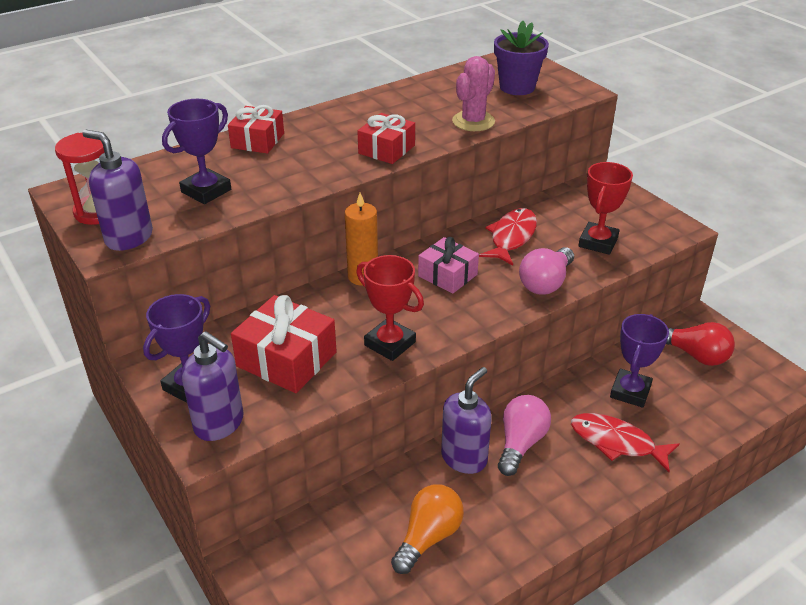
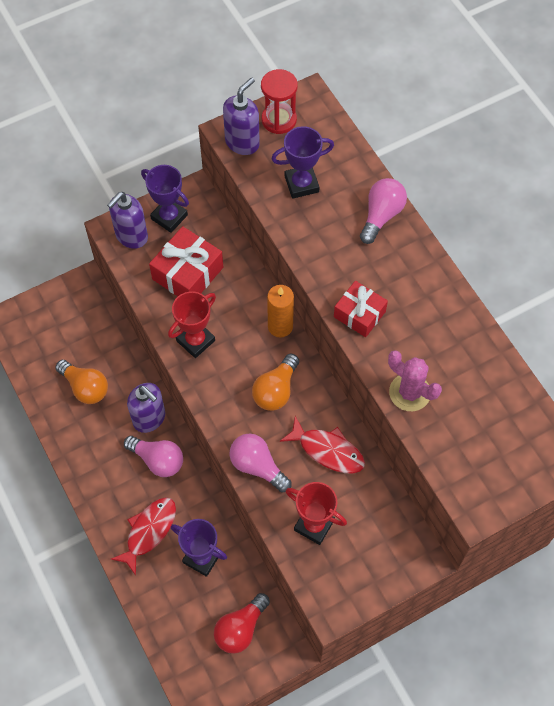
camera: 95 degrees right, 25 degrees up
(206, 191) = (301, 184): purple trophy -> purple trophy turned 60 degrees counterclockwise
(257, 140) = (381, 215): red gift -> pink light bulb
(447, 275) = (276, 390): pink gift -> orange light bulb
(517, 87) = (485, 446): purple flower pot -> none

